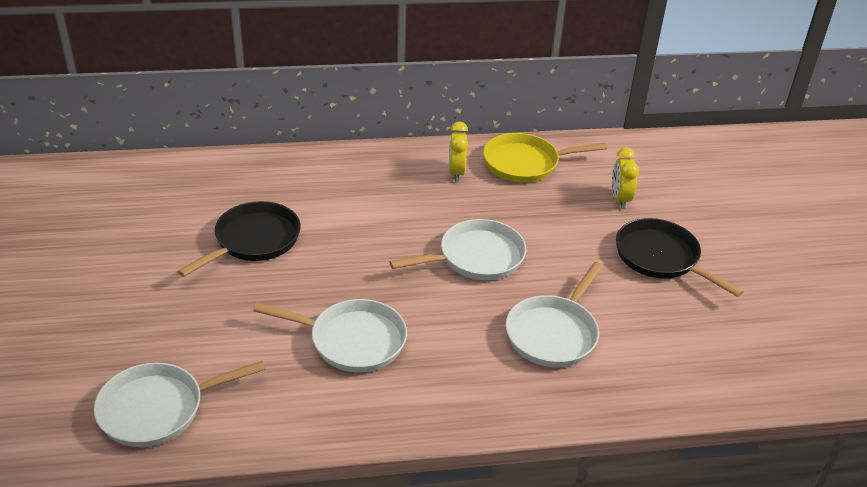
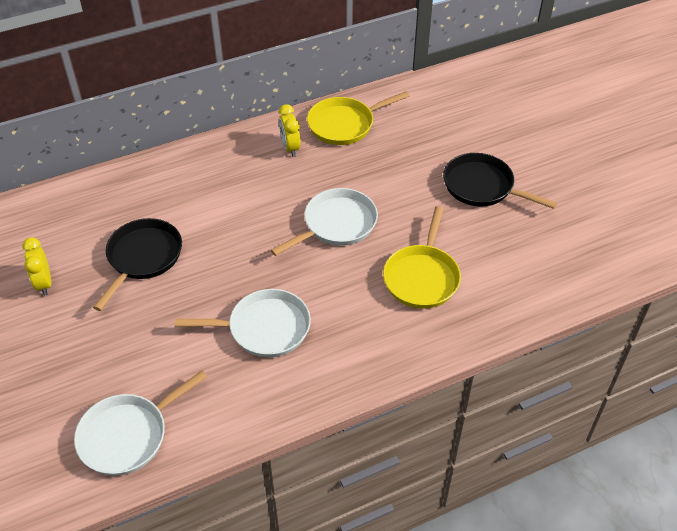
camera: 15 degrees left, 10 degrees up
(553, 333) = (422, 277): white pan -> yellow pan
(620, 199) = (432, 140): yellow clock -> yellow clock (44, 283)

